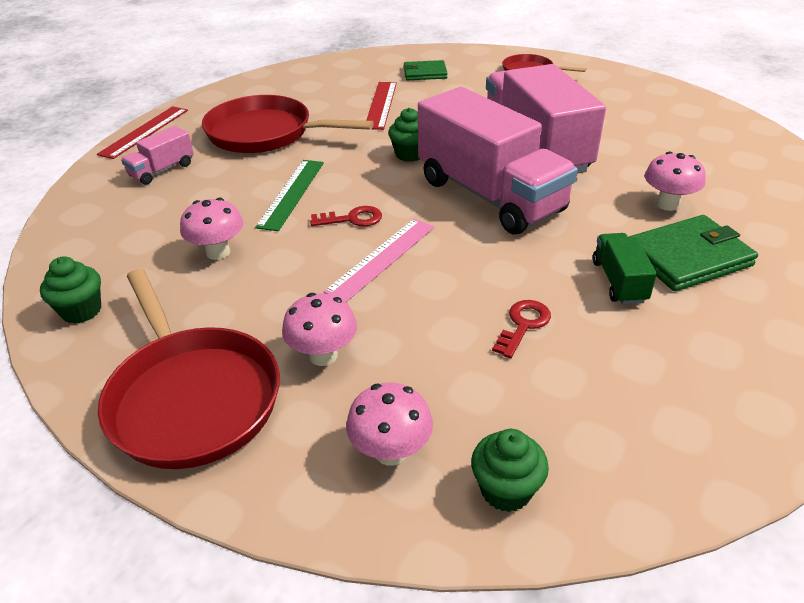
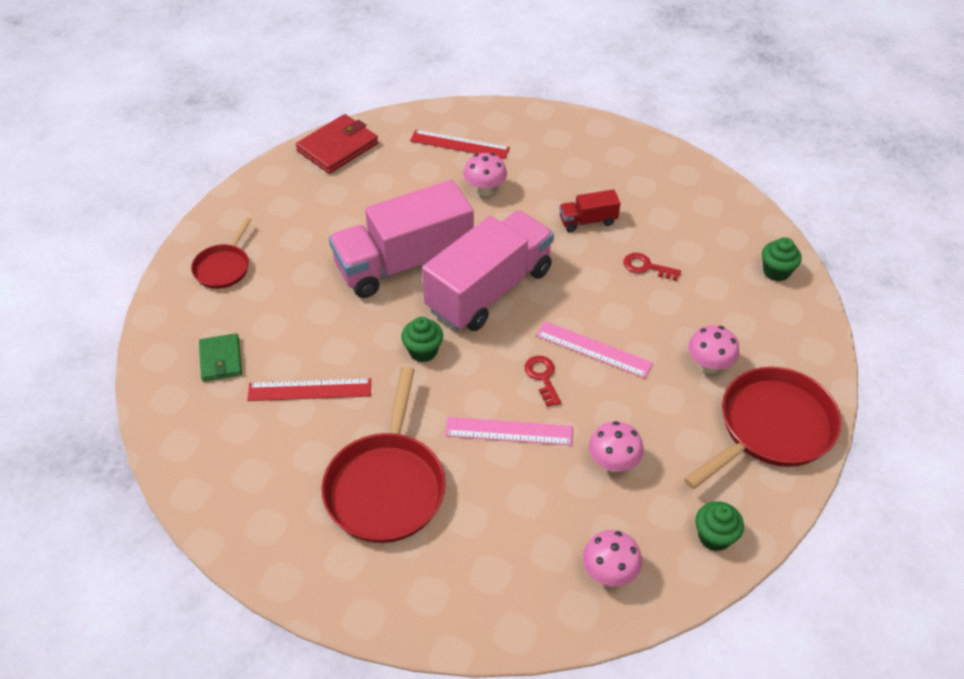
camera: 100 degrees left, 10 degrees up
(144, 131) = (390, 623): red ruler -> red ruler (459, 144)
(162, 170) = (481, 564): pink truck -> none
(292, 193) = (509, 431): green ruler -> pink ruler
(391, 452) = (772, 320): pink mushroom -> pink mushroom (609, 573)
(618, 281) = (588, 221): green truck -> red truck
(688, 257) = (552, 187): green wallet -> none
(719, 119) = (338, 147): none -> red wallet

